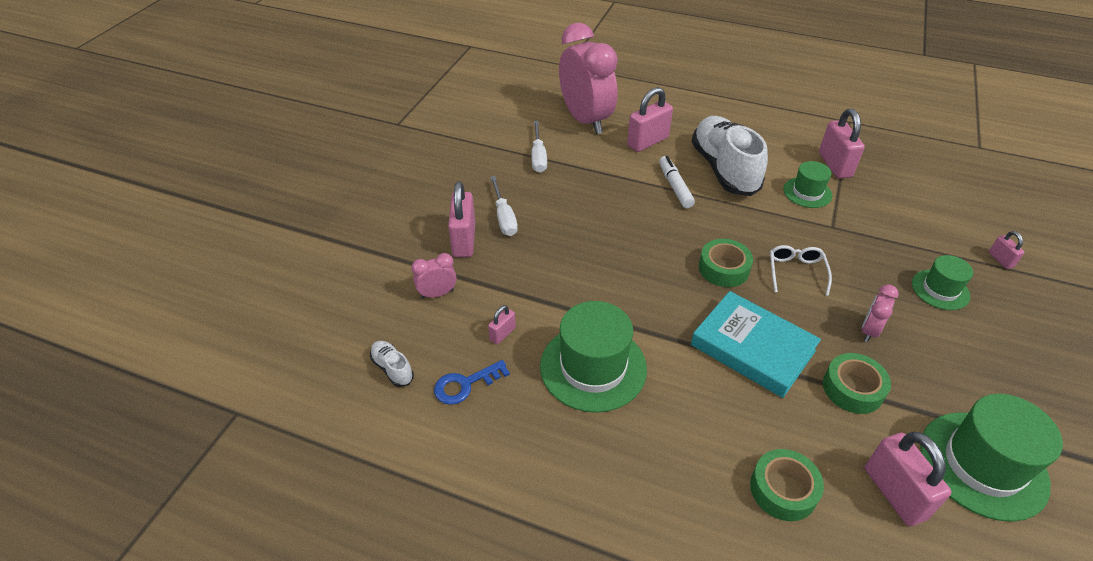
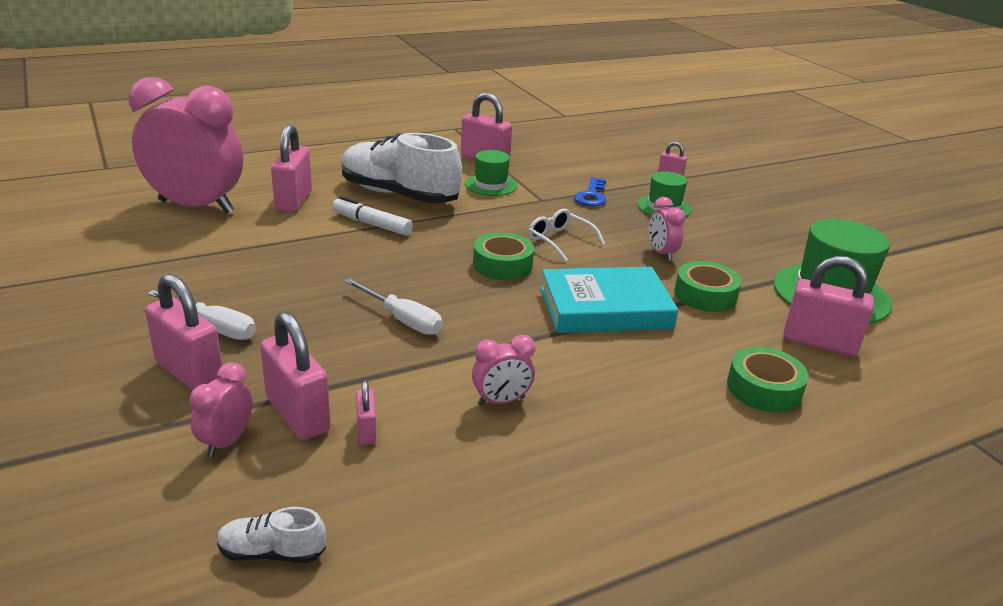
camera: 50 degrees left, 15 degrees down
(465, 384) = (391, 504): blue key -> blue key (591, 196)
(483, 300) = (298, 414): none -> pink padlock
(538, 157) = (181, 257): white screwdriver -> white screwdriver (402, 320)
(593, 367) = (501, 401): green hat -> pink clock

